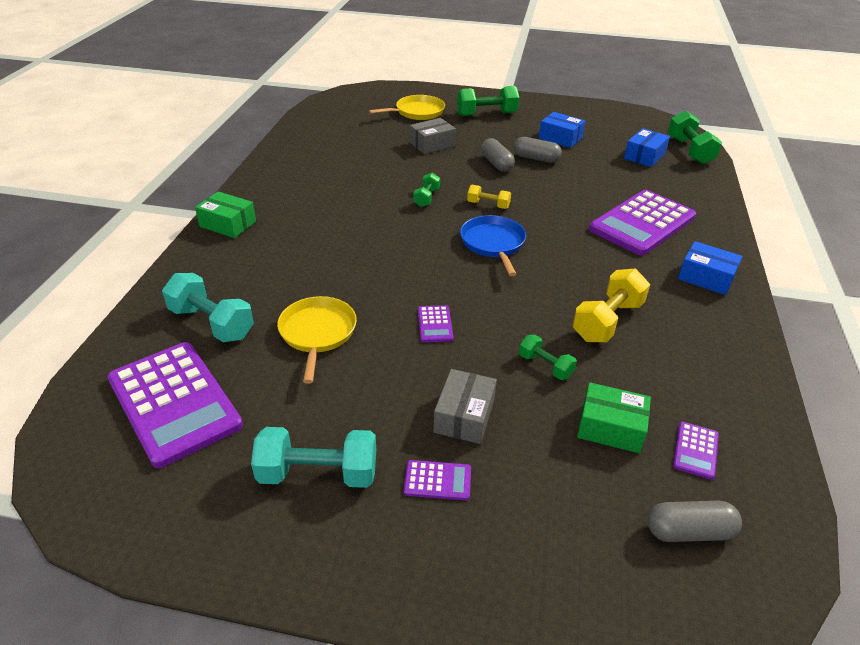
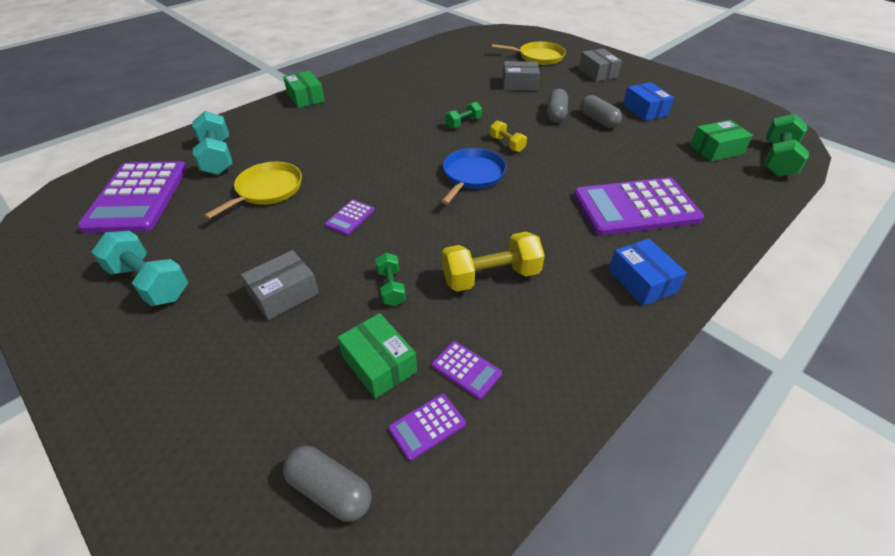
camera: 35 degrees right, 5 degrees up
(437, 480) = (208, 329): purple calculator -> purple calculator (466, 370)
(486, 114) = (597, 73): green dumbbell -> grey box
(644, 156) = (716, 149): blue box -> green box

